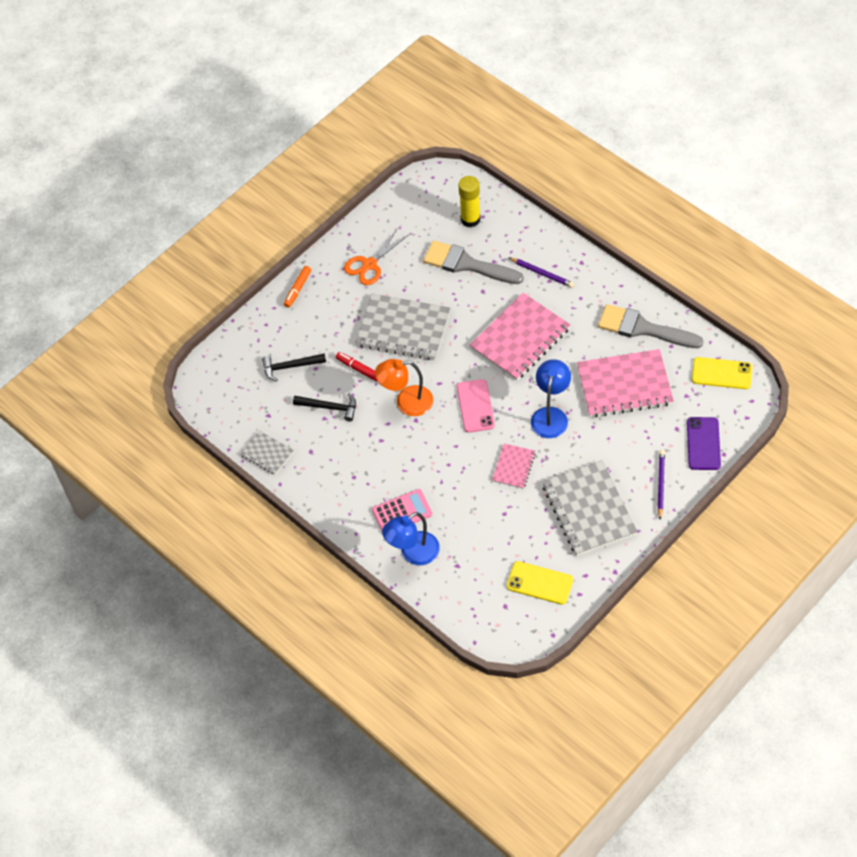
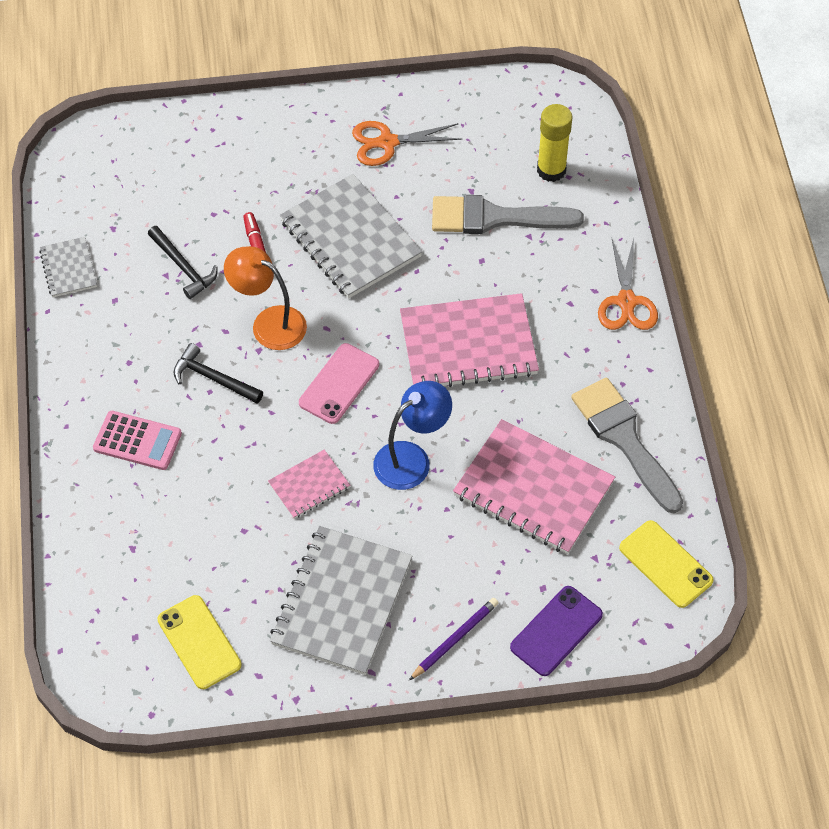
camera: 35 degrees right, 0 degrees up
(290, 366) = (189, 193): black hammer -> black hammer (213, 378)
(297, 289) = (284, 115): orange marker -> none
(413, 553) = (101, 496): blue lamp -> none
(467, 264) = (495, 218): grey brush -> grey brush turned 60 degrees counterclockwise
(542, 273) = (570, 289): purple pencil -> none
(576, 260) = (626, 302): none -> orange scissors

